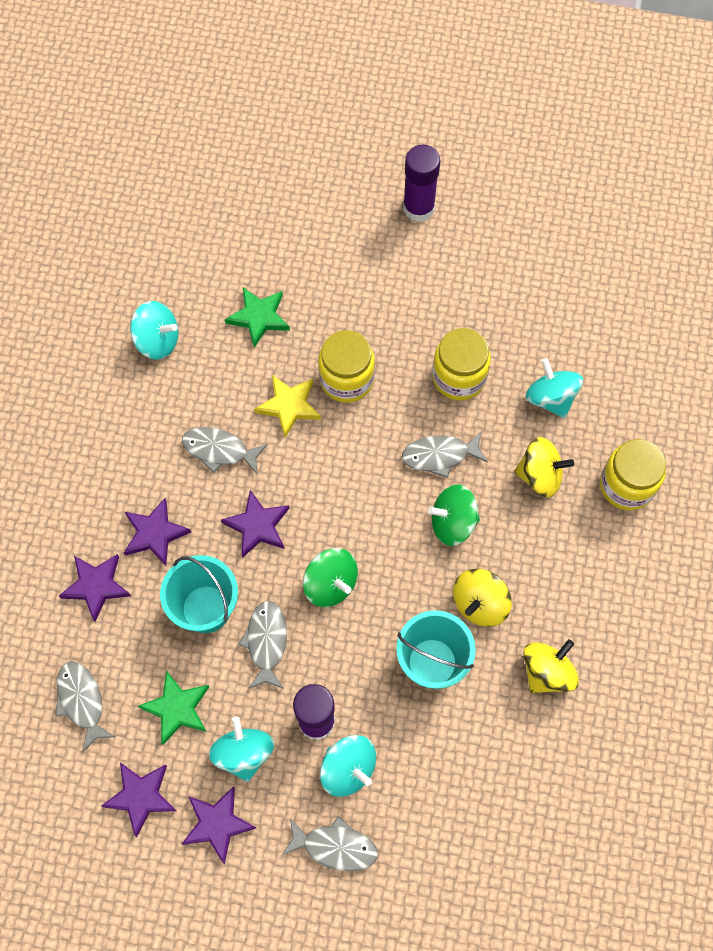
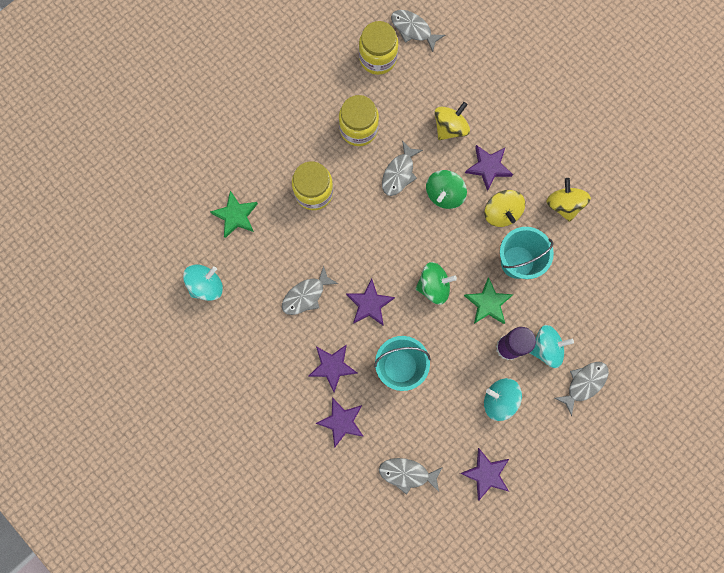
camera: 55 degrees left, 10 degrees up
(177, 708) = (448, 421): green star -> green star (488, 303)
(217, 824) = (529, 440): purple star -> purple star (488, 167)
(266, 642) = (443, 345): grey fish -> grey fish (413, 29)
(289, 406) = (307, 236): yellow star -> none
(418, 208) = (232, 75): purple glue stick -> none
(551, 398) = (408, 88): turquoise spinning top -> none
(626, 485) = (488, 86): yellow jar -> yellow jar (378, 58)

